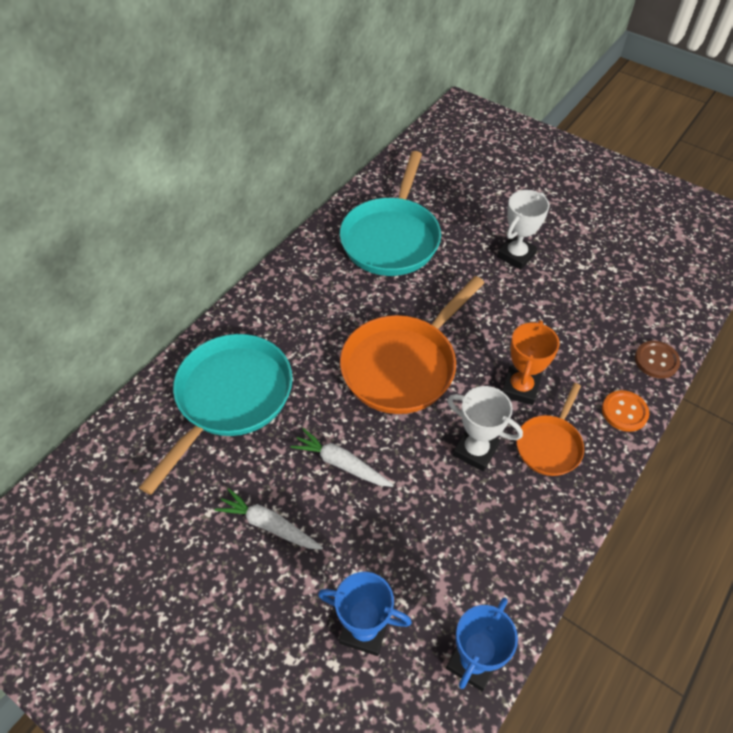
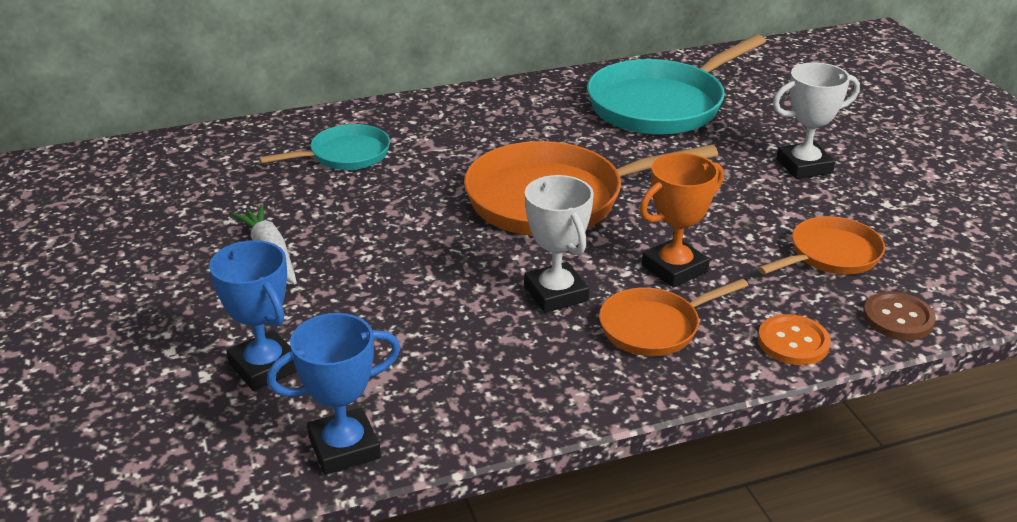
camera: 35 degrees right, 20 degrees down
(230, 398) = (345, 155): turquoise pan -> turquoise pan, size x0.54
(341, 463) = (395, 242): white carrot -> none
(587, 327) = (830, 255): none -> orange pan

